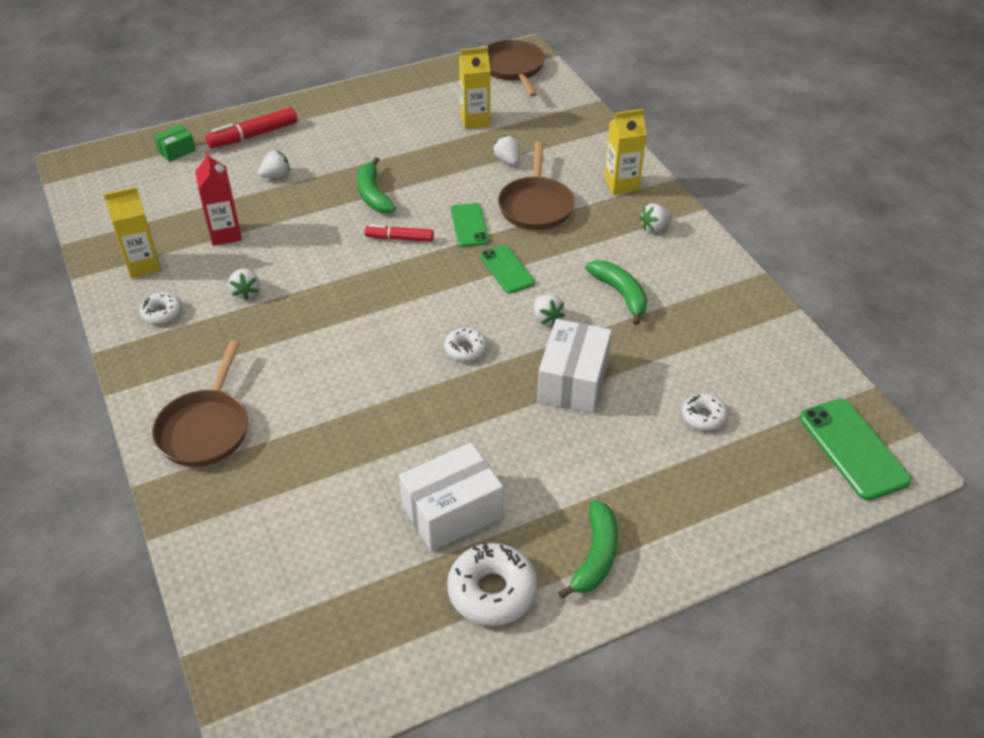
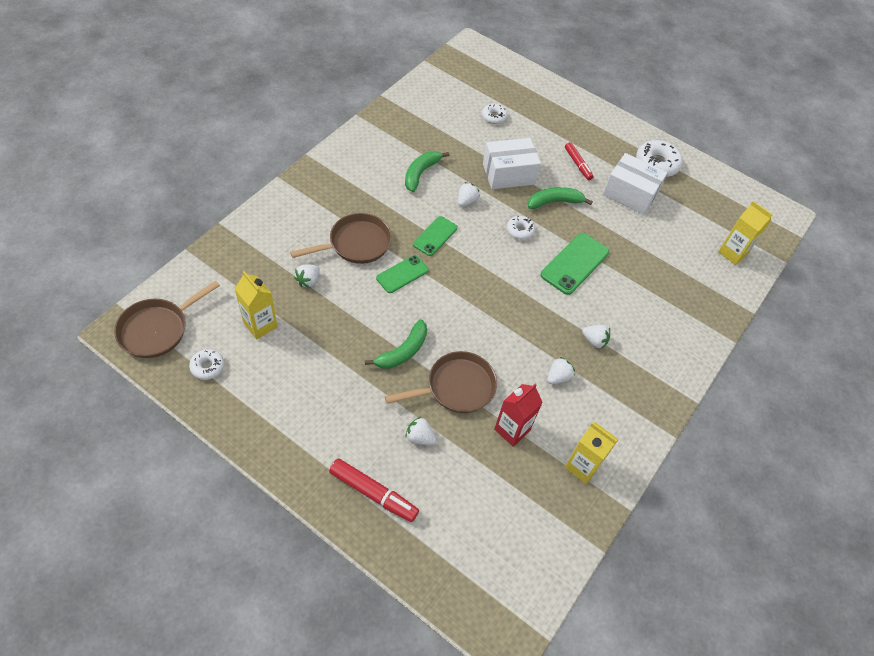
camera: 125 degrees left, 10 degrees up
(162, 313) = (614, 418): white donut -> white donut (207, 367)
(176, 151) = (433, 548): green box -> none
(206, 428) = (674, 330): brown pan -> brown pan (456, 387)
(399, 238) = (443, 310): red marker -> red marker (578, 164)
(595, 556) = (608, 135): green banana -> green banana (554, 202)
(621, 184) = (302, 203): yellow carton -> yellow carton (732, 253)
(654, 227) = (343, 173): white strawberry -> white strawberry (594, 341)
(853, 449) = (474, 62): green phone -> green phone (574, 263)

